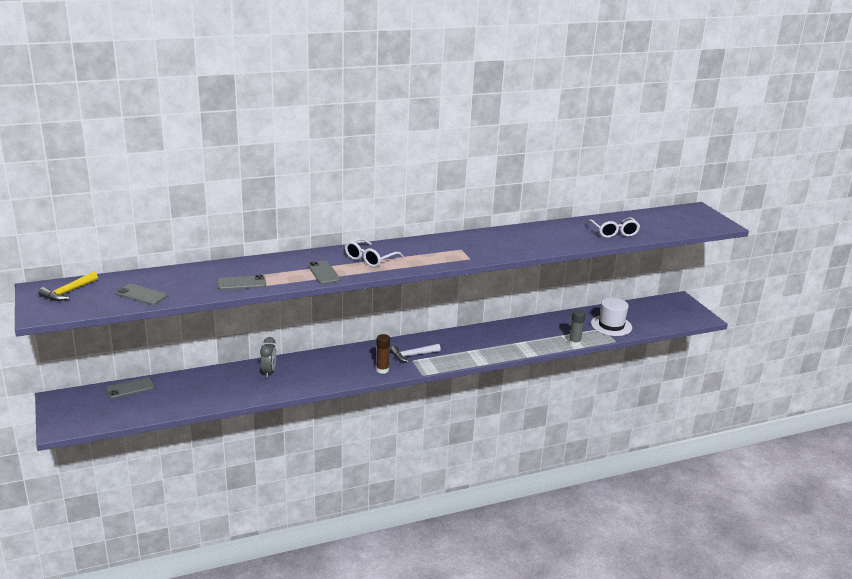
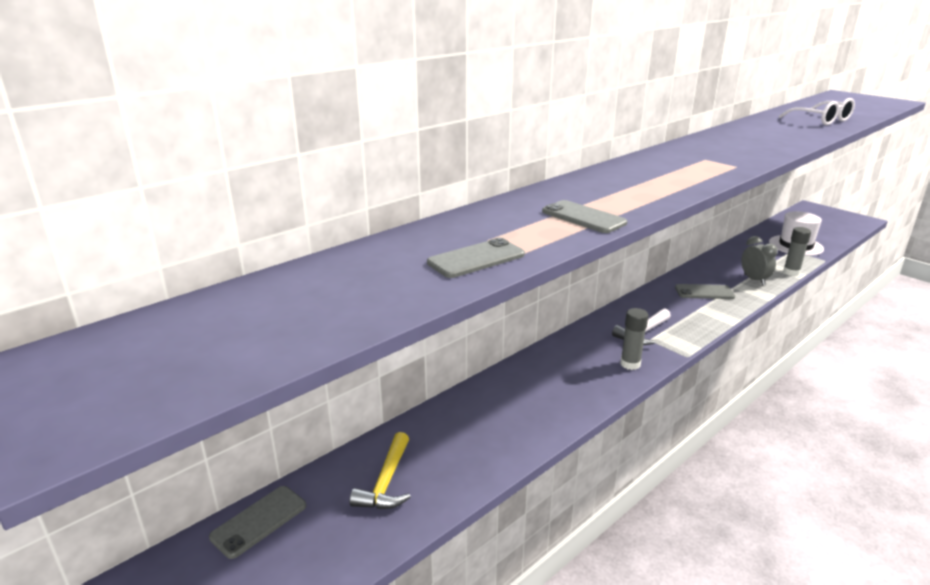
camera: 20 degrees left, 0 degrees up
(68, 292) = (111, 358): yellow hammer -> yellow hammer (386, 482)
(141, 295) = (301, 323): grey phone -> grey phone (704, 292)
(269, 372) = (477, 414): grey clock -> grey clock (754, 280)
(370, 259) = (616, 189): white glasses -> none
(382, 370) = (630, 364): brown glue stick -> grey glue stick

